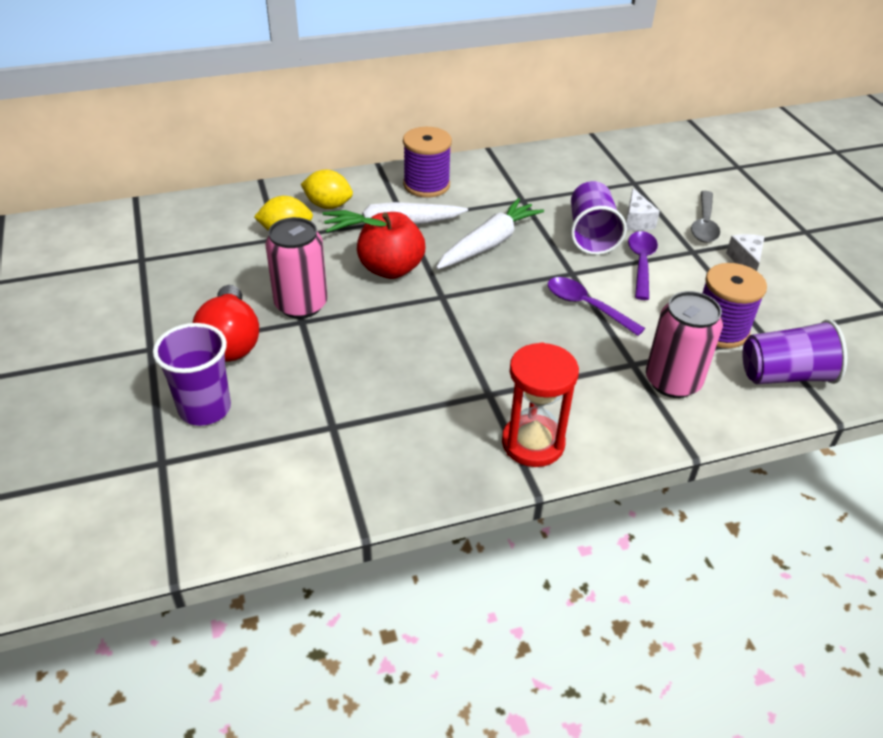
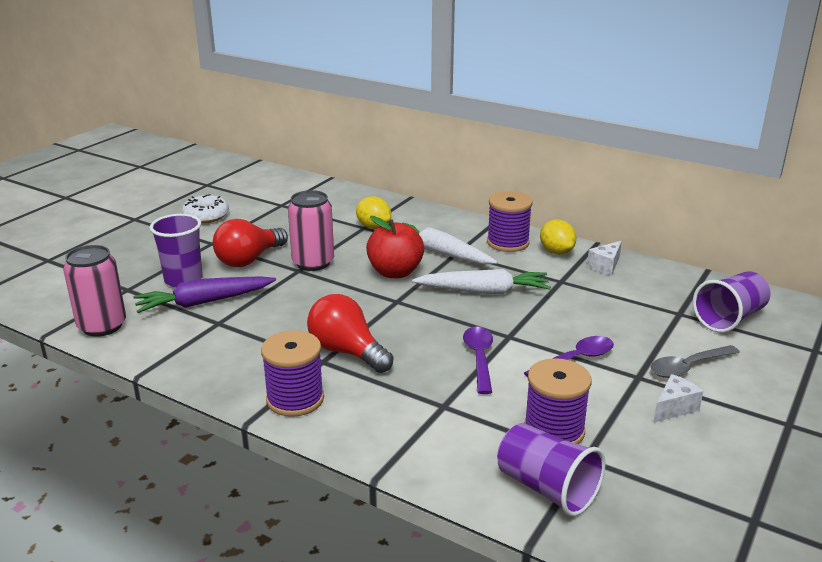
camera: 50 degrees right, 15 degrees down
(77, 321) = (206, 216): none -> white donut
(276, 416) = (204, 302): none -> purple carrot
(328, 205) = (423, 225): yellow lemon -> yellow lemon (556, 252)
(491, 371) = (347, 352): none -> red light bulb
(533, 443) = (295, 399): red hourglass -> purple spool
(591, 235) = (571, 324): purple cup -> purple cup (729, 318)
(636, 221) = (628, 335): white cheese -> white cheese (605, 266)
(672, 382) = (449, 432): pink can -> pink can (102, 326)

